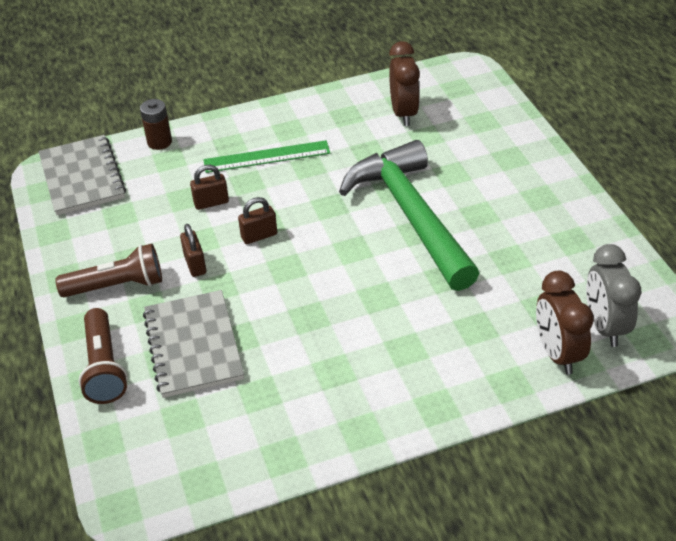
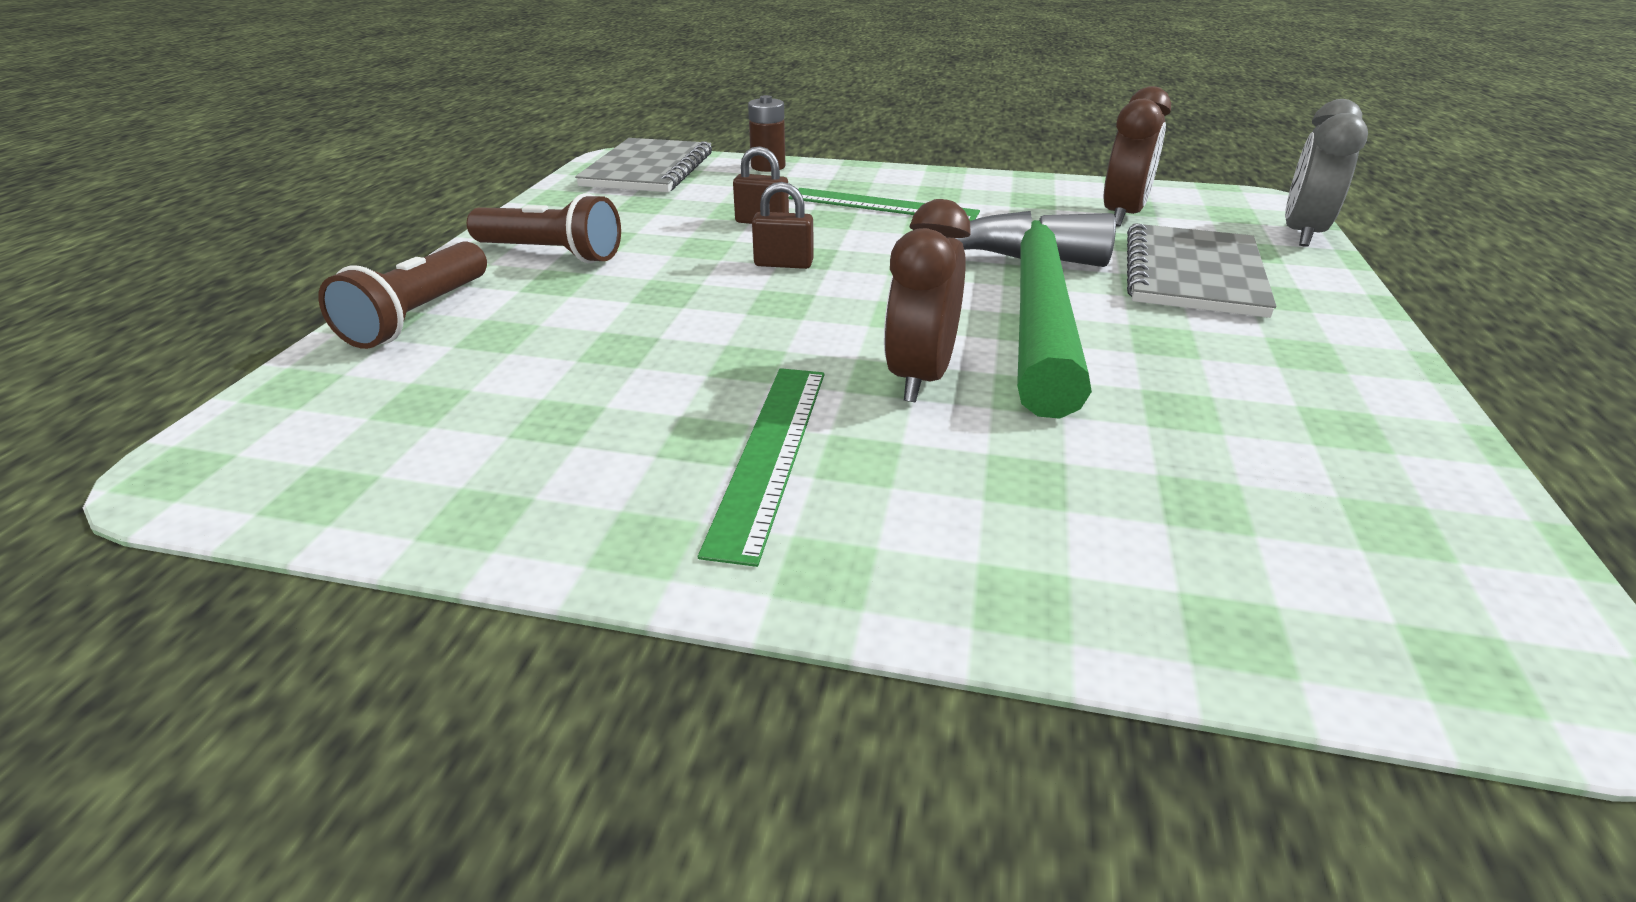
camera: 30 degrees right, 10 degrees down
(193, 345) = (551, 334): grey notebook -> grey notebook (1193, 274)
(195, 264) = (667, 264): brown padlock -> none
(369, 364) = (771, 453): none -> green ruler
(557, 353) = (1183, 592): brown clock -> brown clock (920, 378)
(604, 326) = (1345, 590): grey clock -> grey clock (1301, 234)

